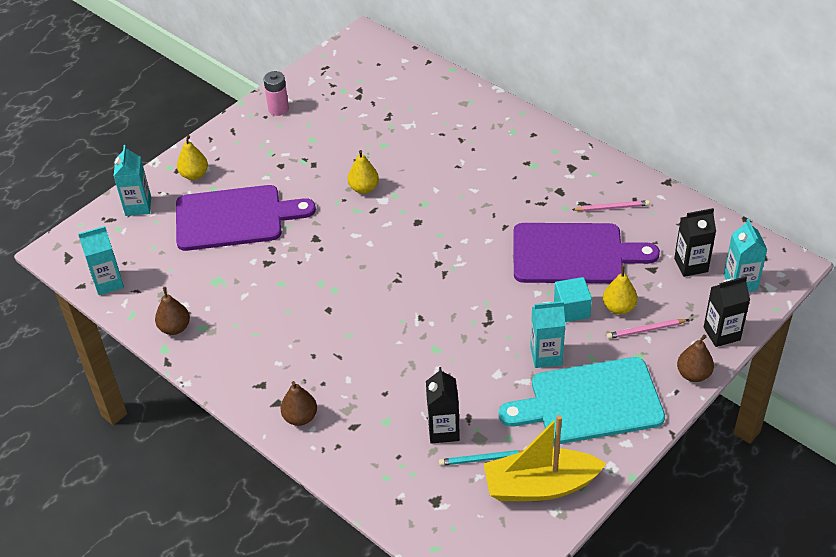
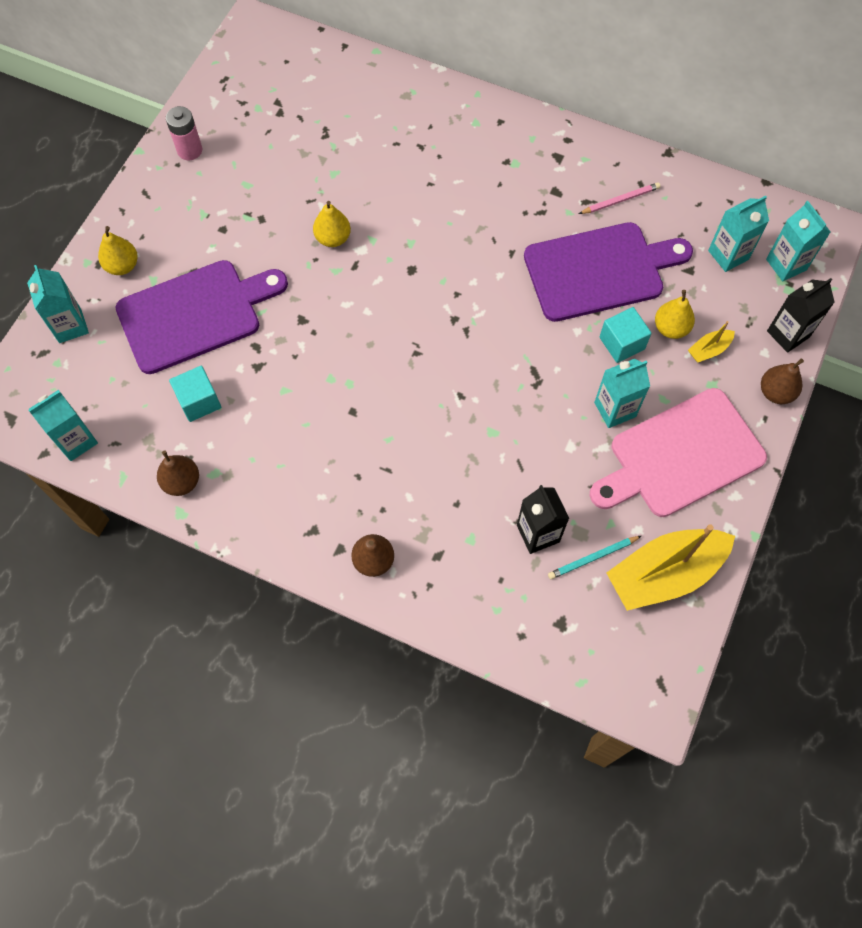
camera: 20 degrees left, 20 degrees up
(212, 276) = (199, 401): none -> turquoise cube
(590, 402) = (681, 456): turquoise cutting board -> pink cutting board
(646, 330) = (709, 350): pink pencil -> yellow boat
(691, 265) = (728, 255): black carton -> turquoise carton

